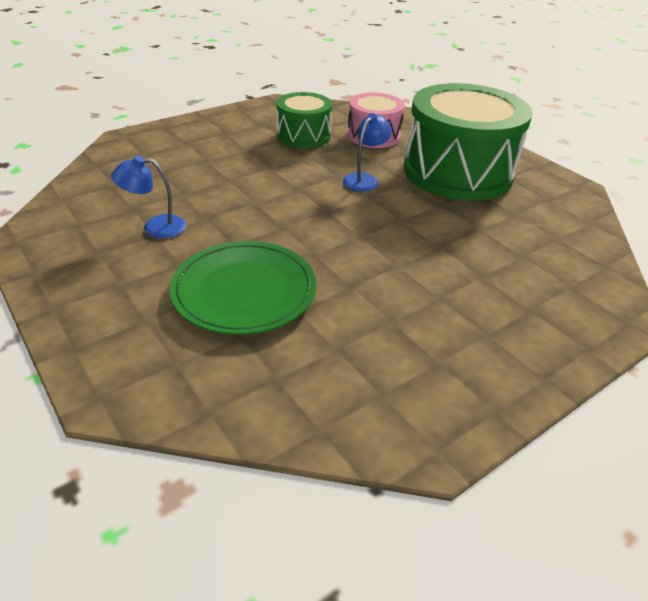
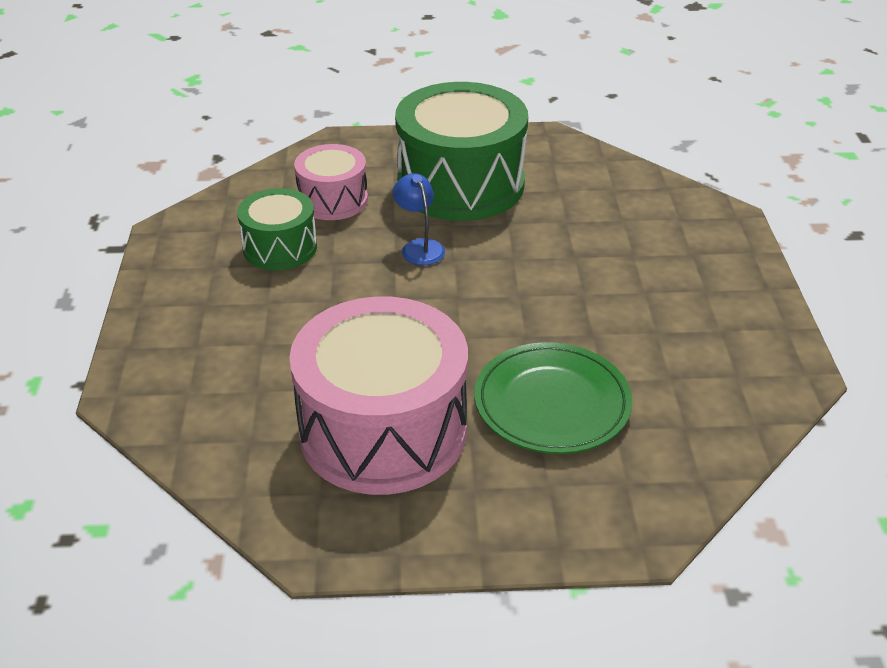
camera: 55 degrees left, 0 degrees up
(155, 227) = (383, 430): blue lamp -> pink drum

